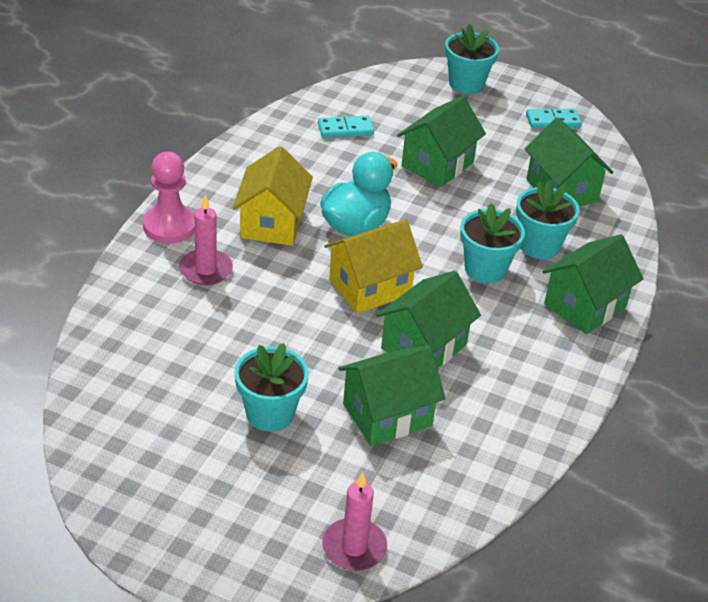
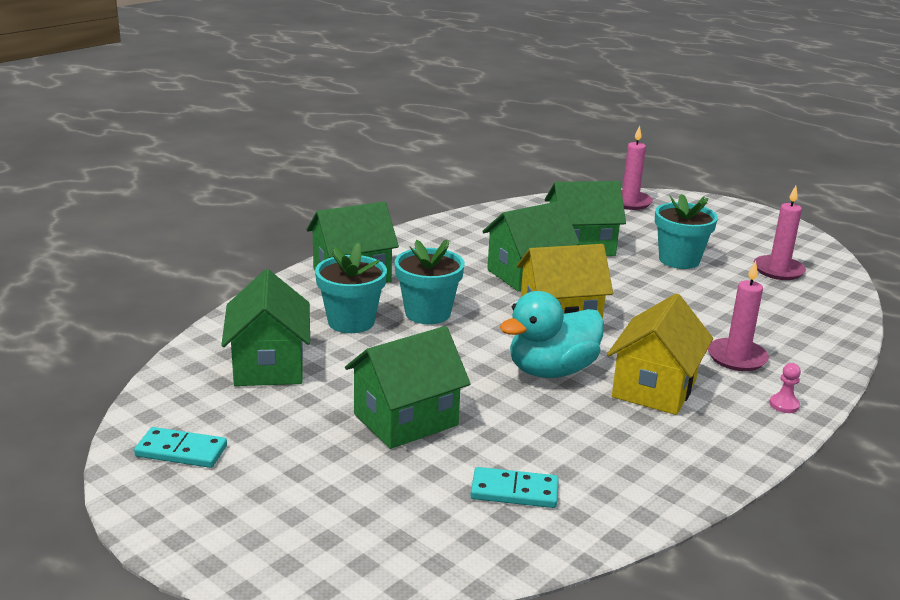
camera: 160 degrees left, 15 degrees down
(154, 420) = (778, 270): none -> pink candle
(169, 226) = (784, 405): pink pawn -> pink pawn, size x0.43
(466, 84) = (259, 539): turquoise flower pot -> none

